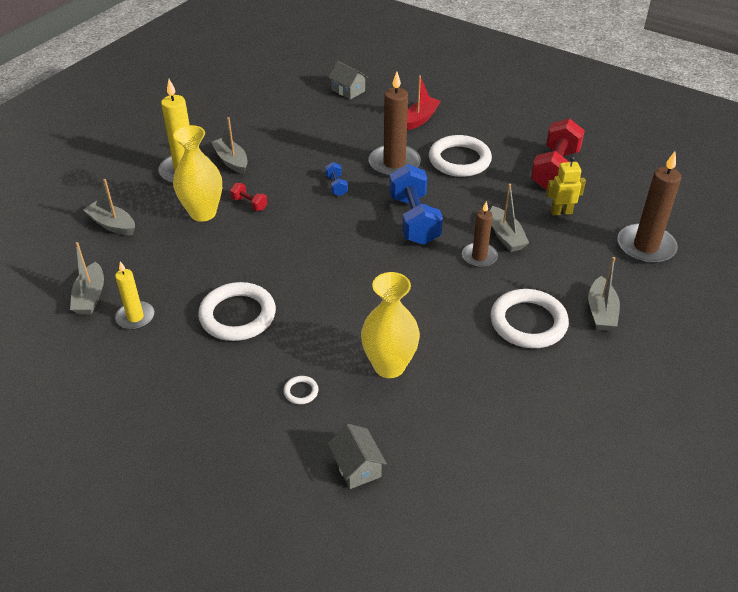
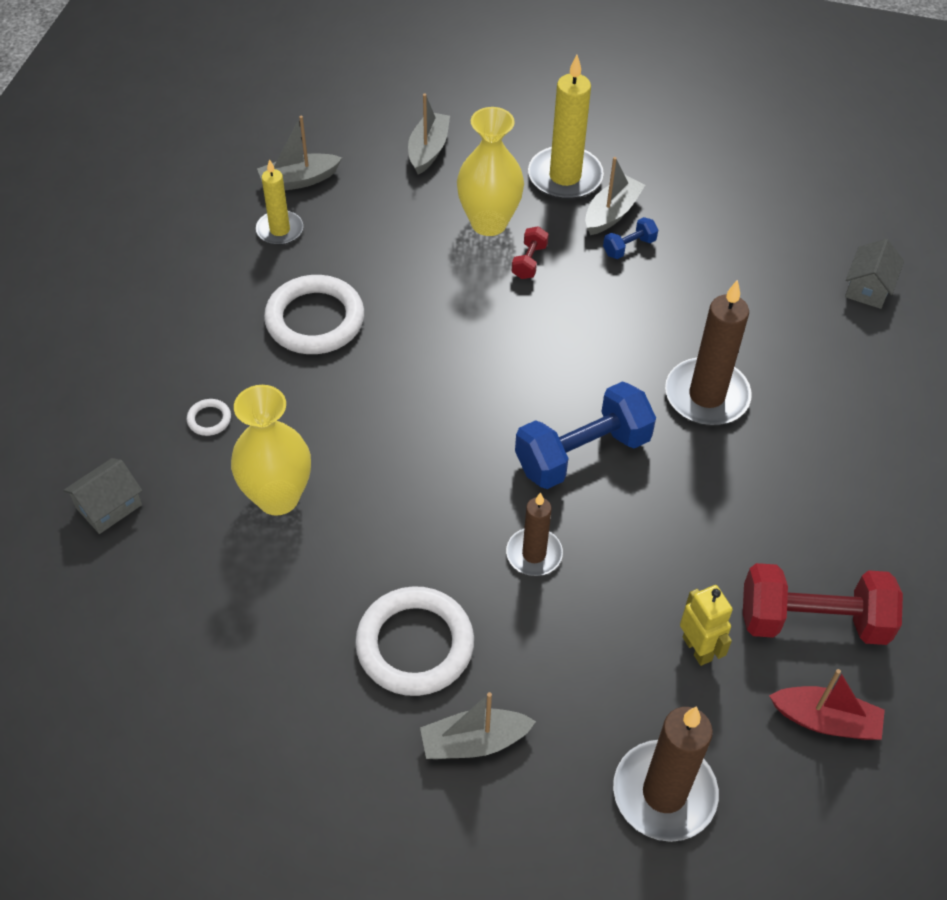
camera: 70 degrees right, 10 degrees up
(336, 186) = (615, 342): blue dumbbell -> blue dumbbell (629, 247)
(420, 118) = (848, 400): red boat -> red boat (825, 720)
(459, 160) = (763, 478): white ring -> none
(506, 236) = (598, 580): grey boat -> none

